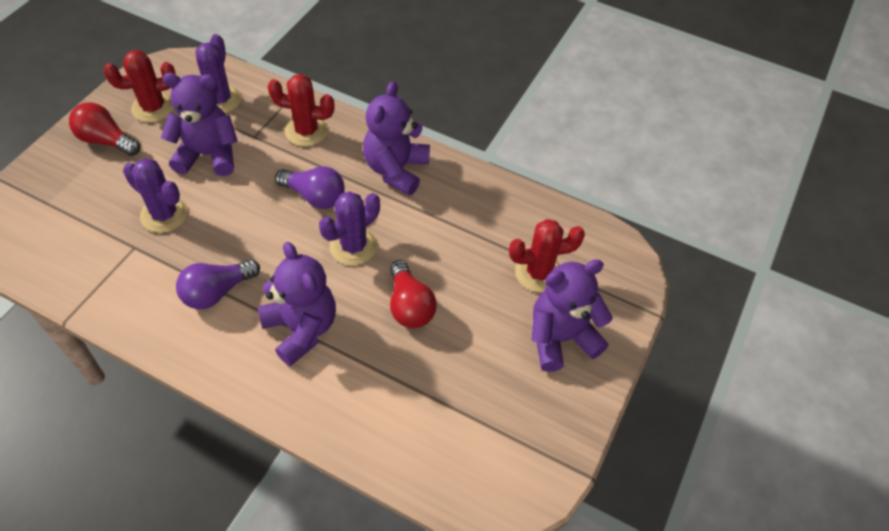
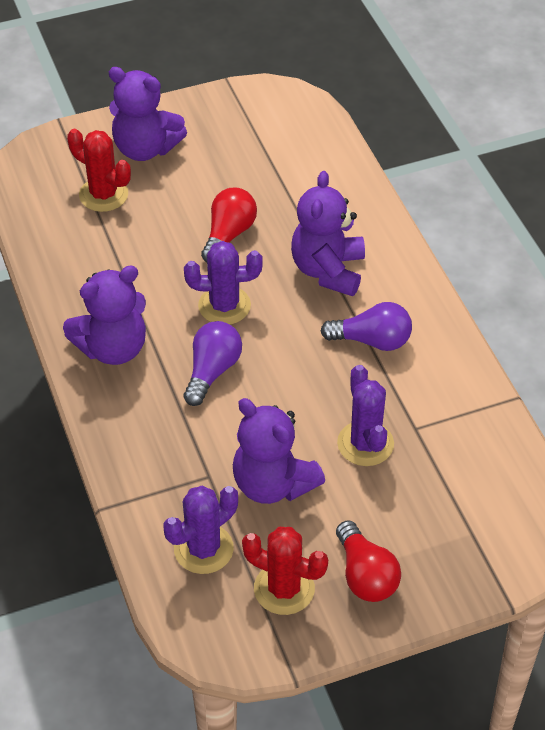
camera: 135 degrees left, 5 degrees down
(306, 131) = (152, 446): red cactus -> none
(315, 196) = (212, 371): purple light bulb -> purple light bulb turned 45 degrees clockwise

